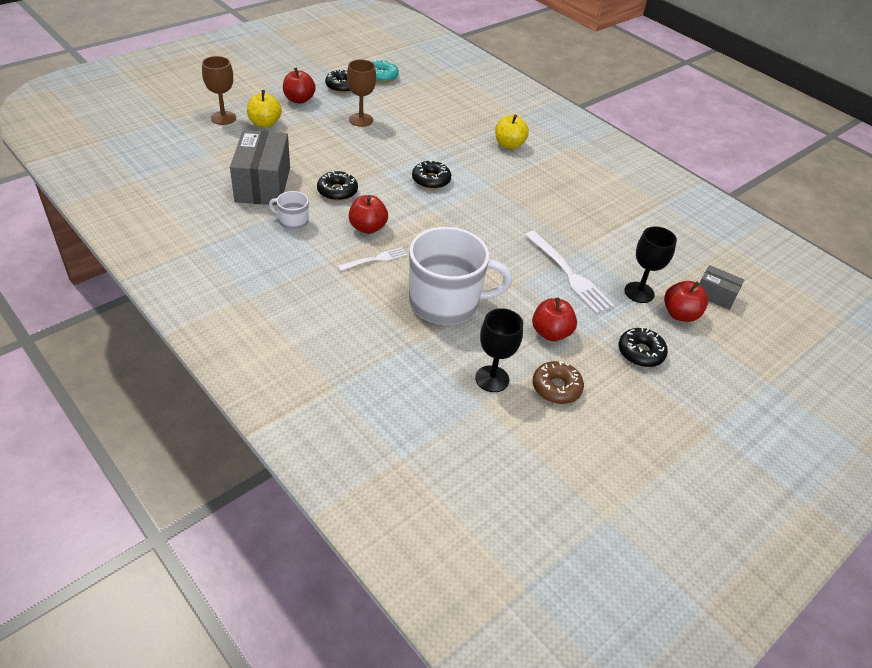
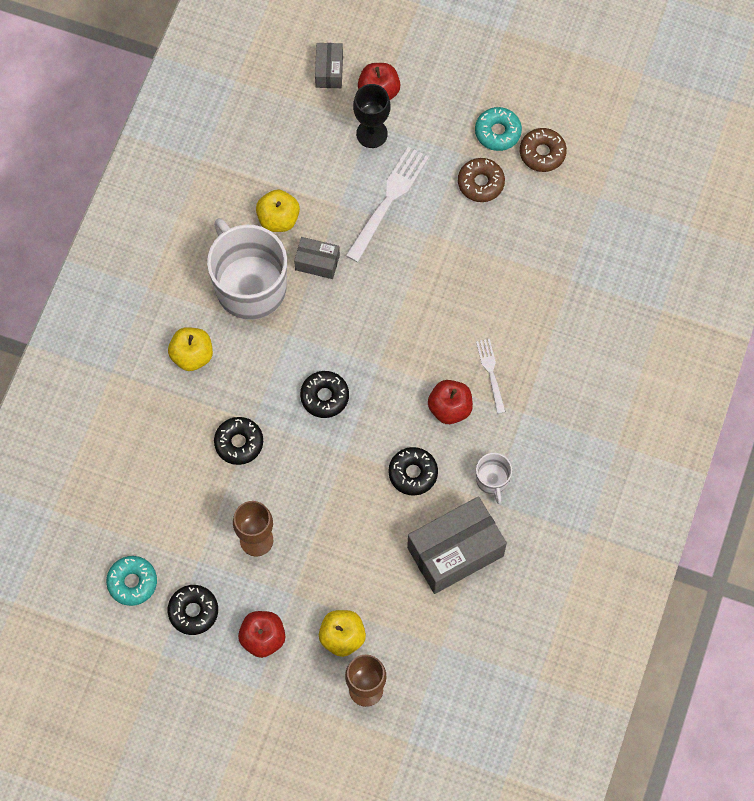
camera: 115 degrees left, 25 degrees up
(375, 259) = (491, 373): white fork -> white fork turned 45 degrees clockwise
(445, 303) = (505, 282): white mug -> white mug (250, 285)
(492, 379) = (567, 203): black goblet -> none
(539, 219) = (317, 262): none -> grey box
(550, 333) = (480, 183): red apple -> brown donut
(589, 216) = (278, 219): none -> yellow apple
(597, 368) = (497, 132): none -> turquoise donut
(640, 352) = (454, 106): black donut -> black donut (239, 443)

